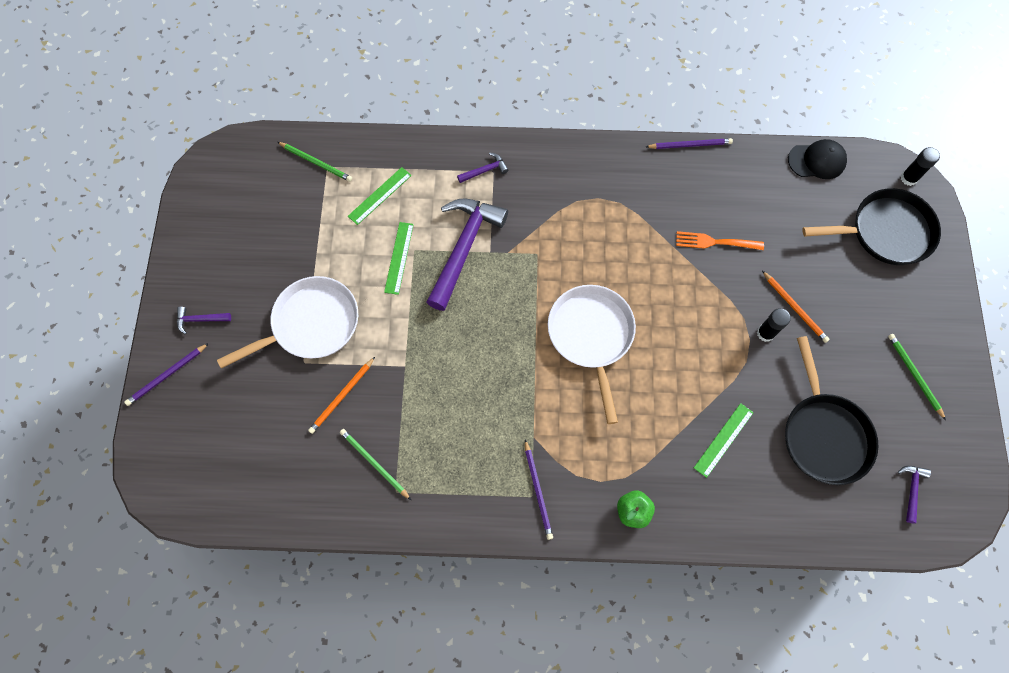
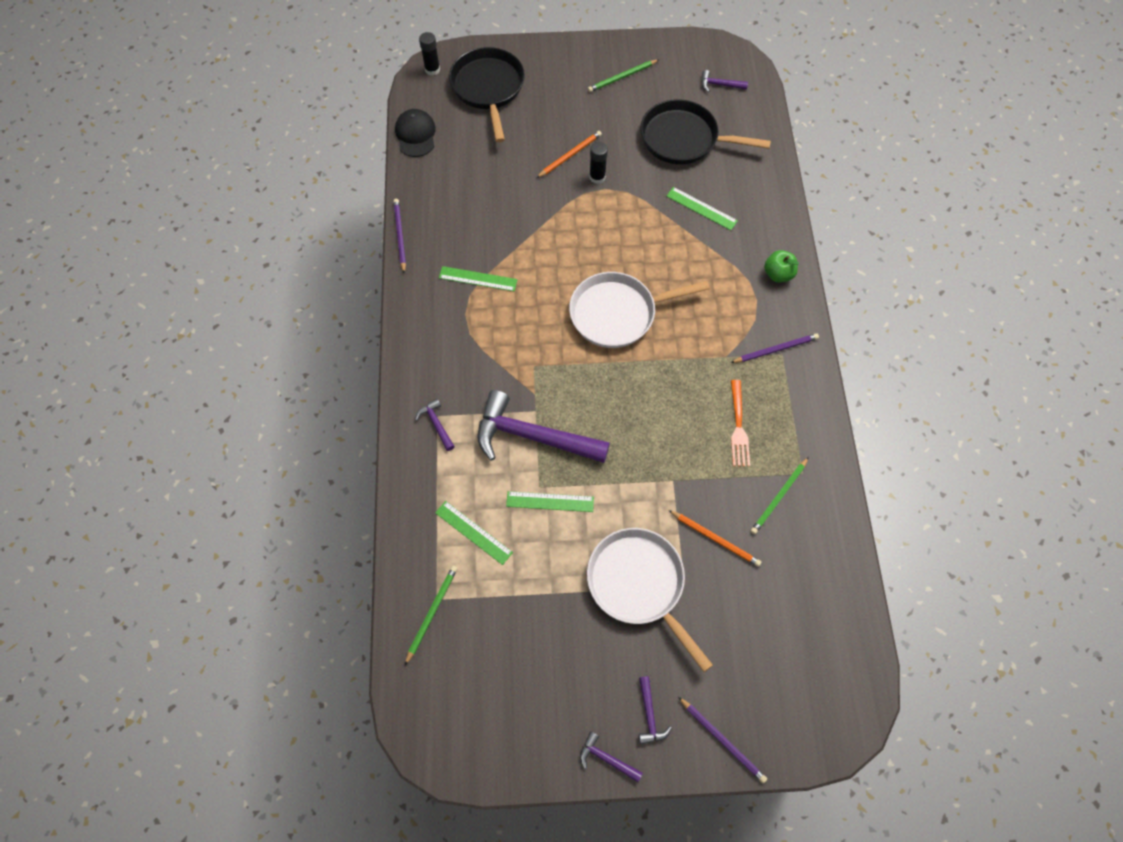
camera: 95 degrees left, 5 degrees down
(174, 283) = (606, 758): none -> purple hammer
(637, 210) = (478, 279): none -> green ruler
(716, 242) = (508, 214): orange fork -> orange fork (738, 426)
(823, 434) = (684, 139): black pan -> black pan turned 150 degrees counterclockwise

